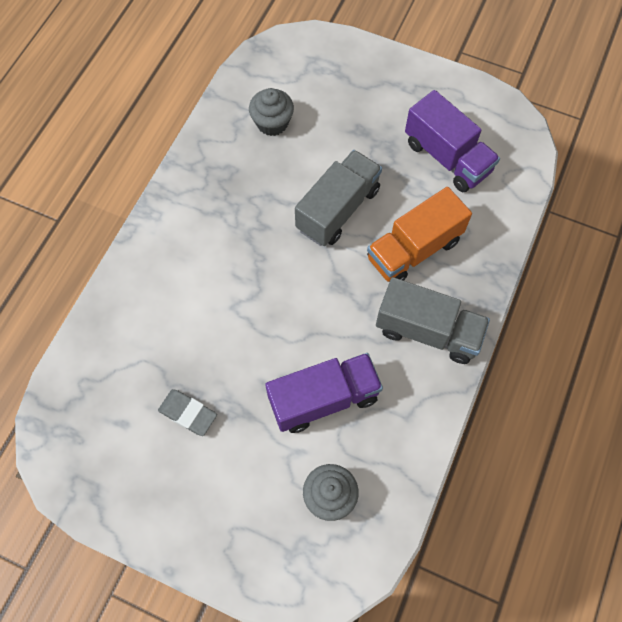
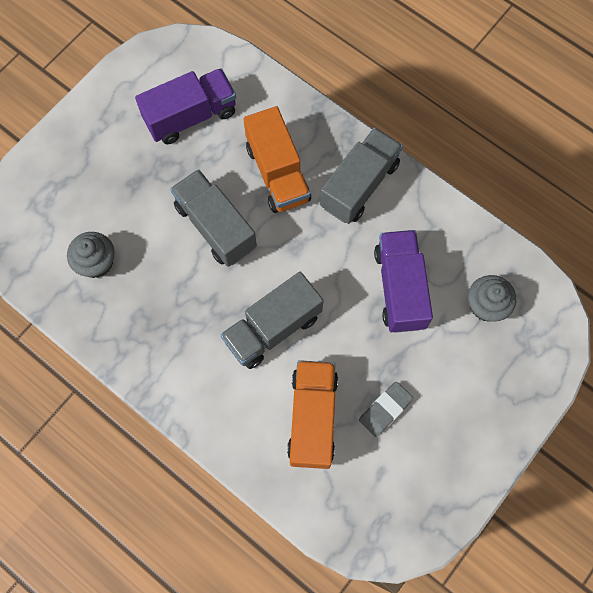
camera: 75 degrees left, 5 degrees up
(165, 345) = (312, 418): none -> orange truck
(247, 286) = (273, 328): none -> grey truck

